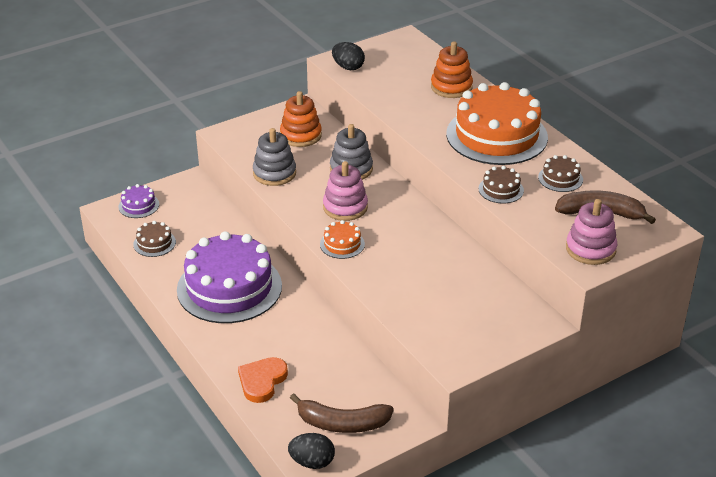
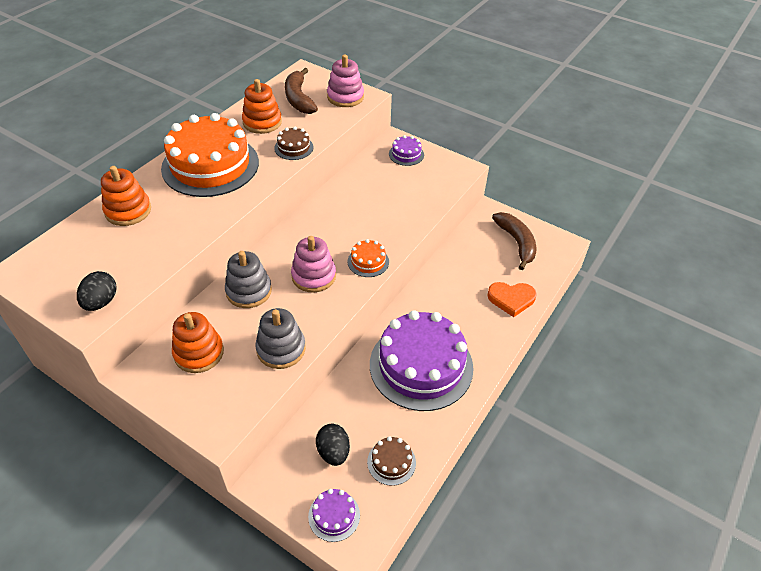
camera: 115 degrees left, 10 degrees up
(312, 462) = (560, 246): black egg -> black egg (333, 452)
(507, 324) = (406, 154): none -> purple cake
(560, 178) = (262, 122): brown cake -> orange stacking toy

